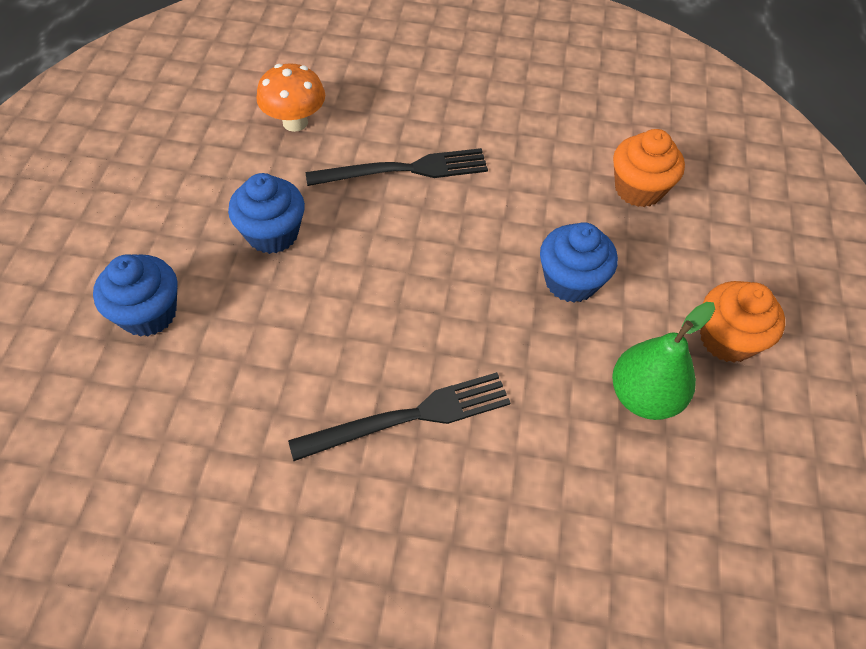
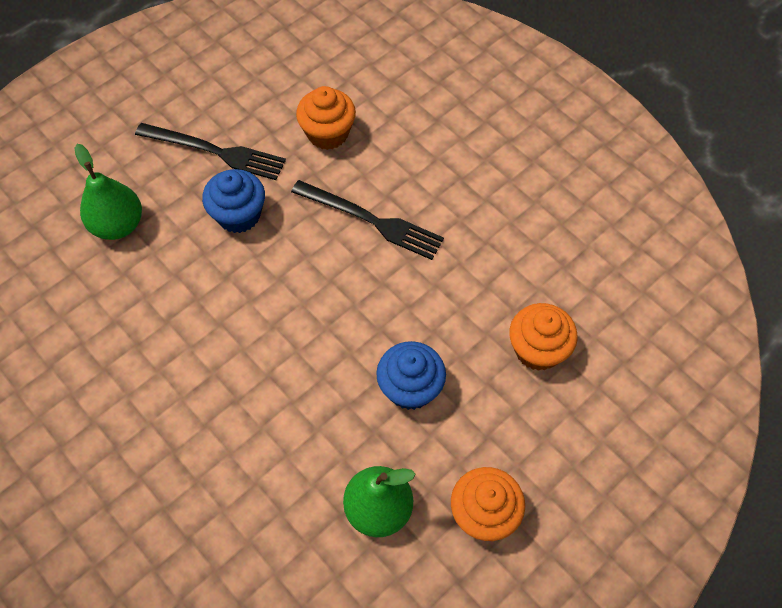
camera: 40 degrees right, 5 degrees up
(148, 313) = (118, 225): blue cupcake -> green pear
(295, 122) = (328, 133): orange mushroom -> orange cupcake
(410, 417) = (211, 408): black fork -> black fork (215, 152)

